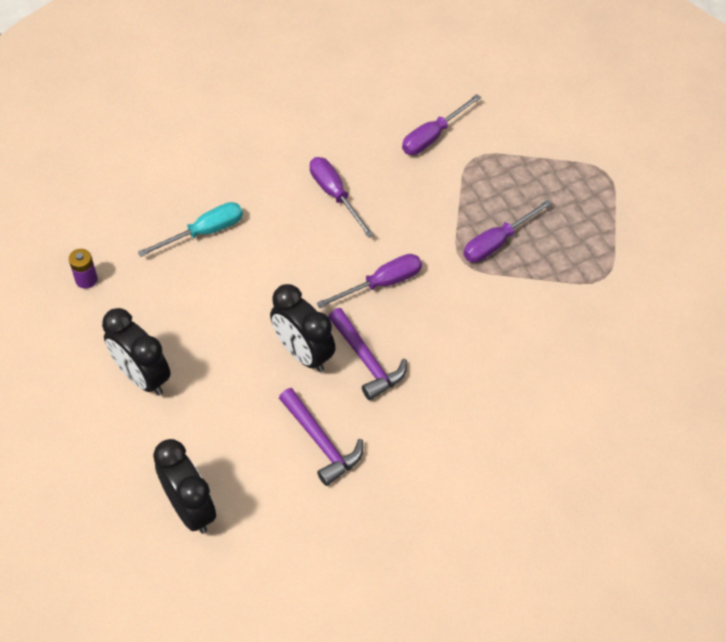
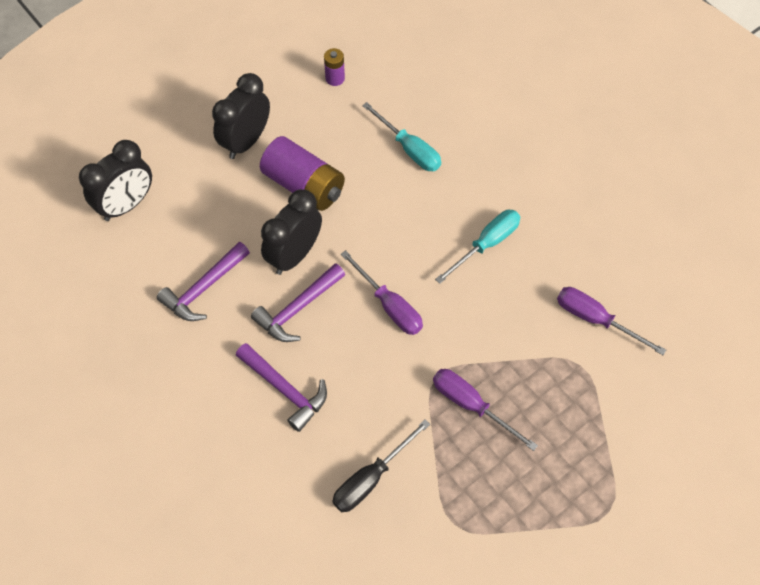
camera: 80 degrees right, 5 degrees up
(219, 331) = (304, 185): none -> purple battery
(335, 195) = (486, 244): purple screwdriver -> turquoise screwdriver
(453, 385) = (284, 389): none -> purple hammer
(553, 330) = (371, 478): none -> black screwdriver

